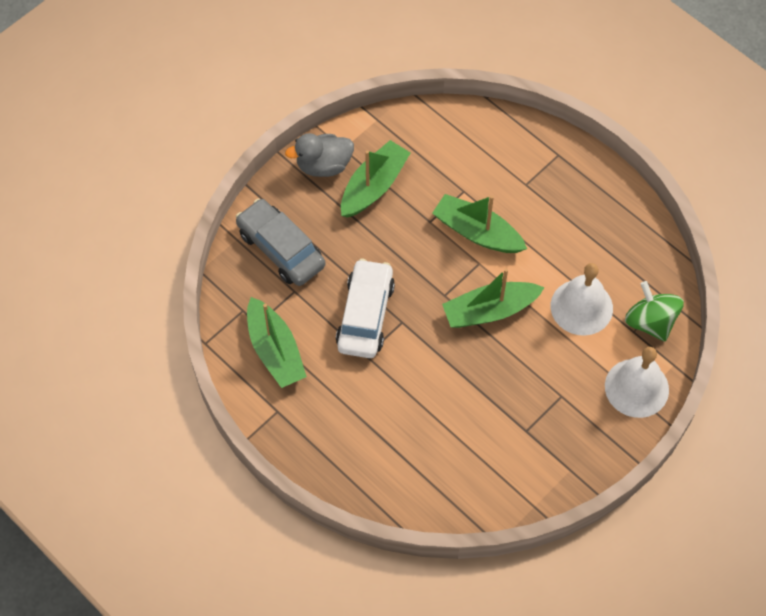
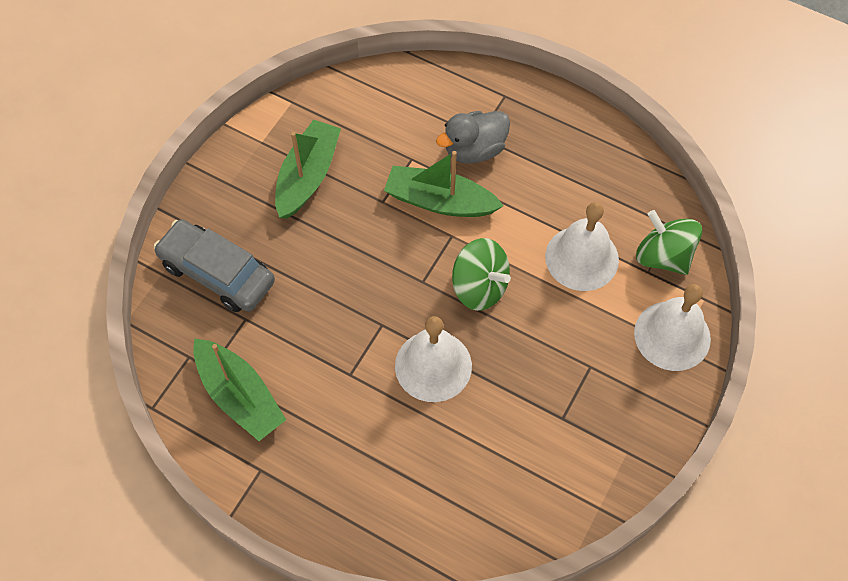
camera: 15 degrees left, 0 degrees up
(323, 165) = (244, 166): grey duck -> grey duck (474, 150)
(365, 315) = (337, 327): white car -> none
(434, 364) = (433, 366): none -> white bell
(490, 311) = (479, 287): green boat -> green spinning top

